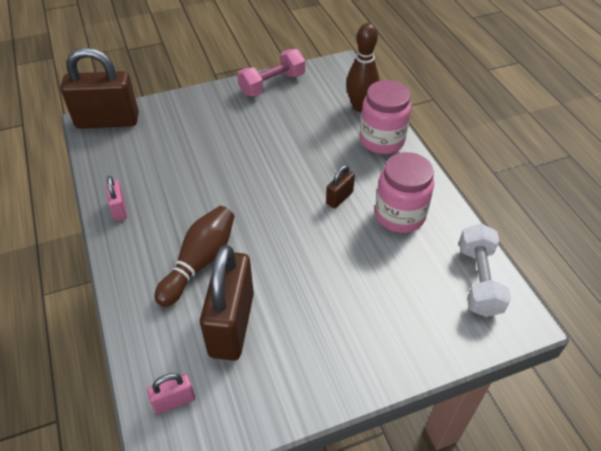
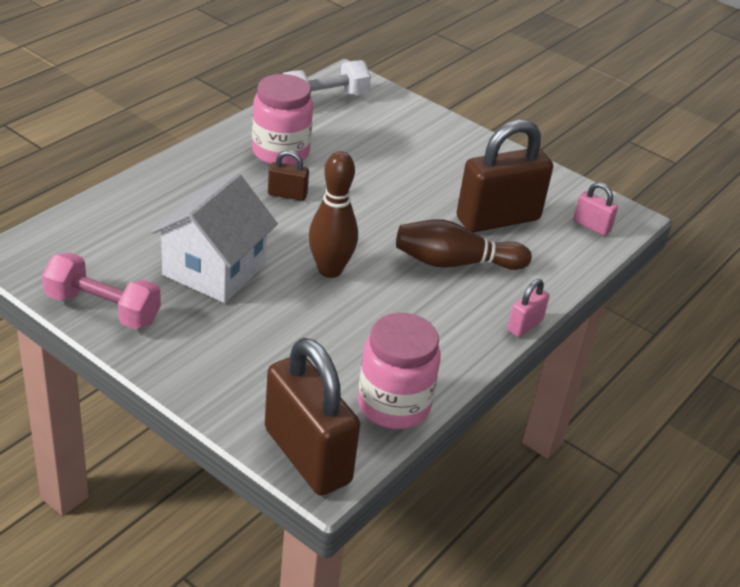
camera: 125 degrees left, 10 degrees down
(119, 209) = (447, 356): pink padlock -> pink padlock (525, 325)
(277, 134) = (214, 270): none -> white house
(360, 107) = (107, 215): brown bowling pin -> brown bowling pin (330, 270)
(381, 140) = (166, 185): pink jar -> pink jar (393, 405)

